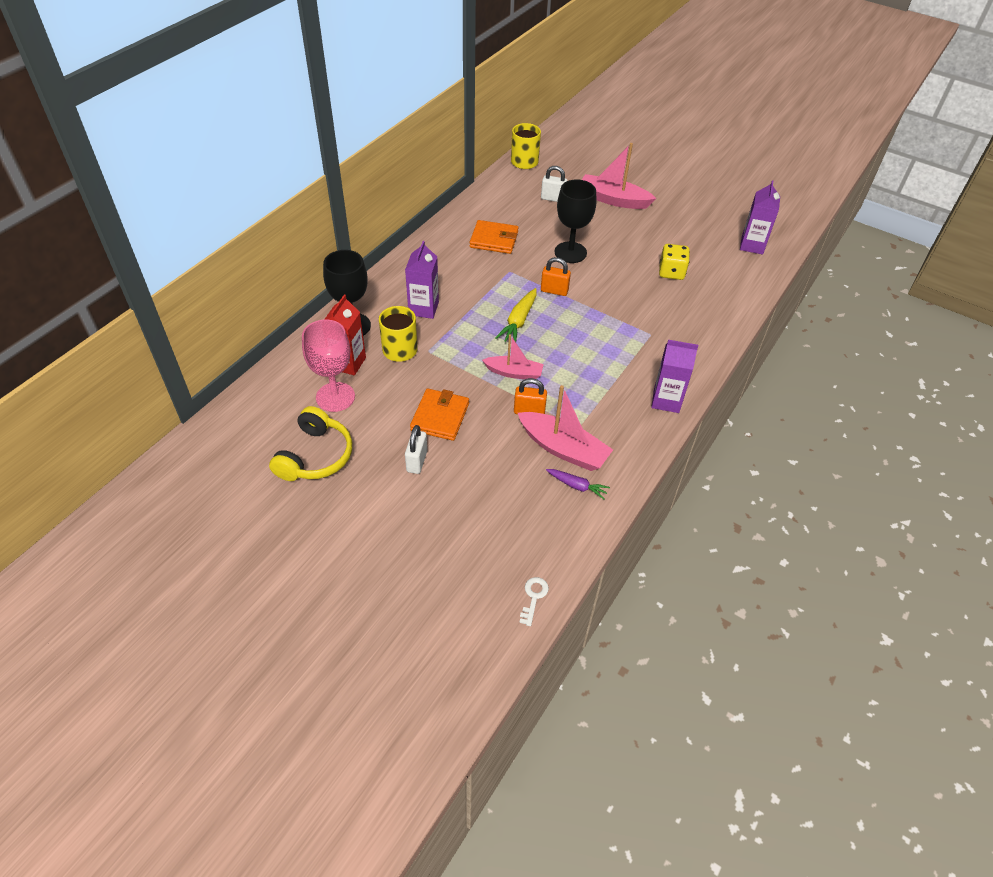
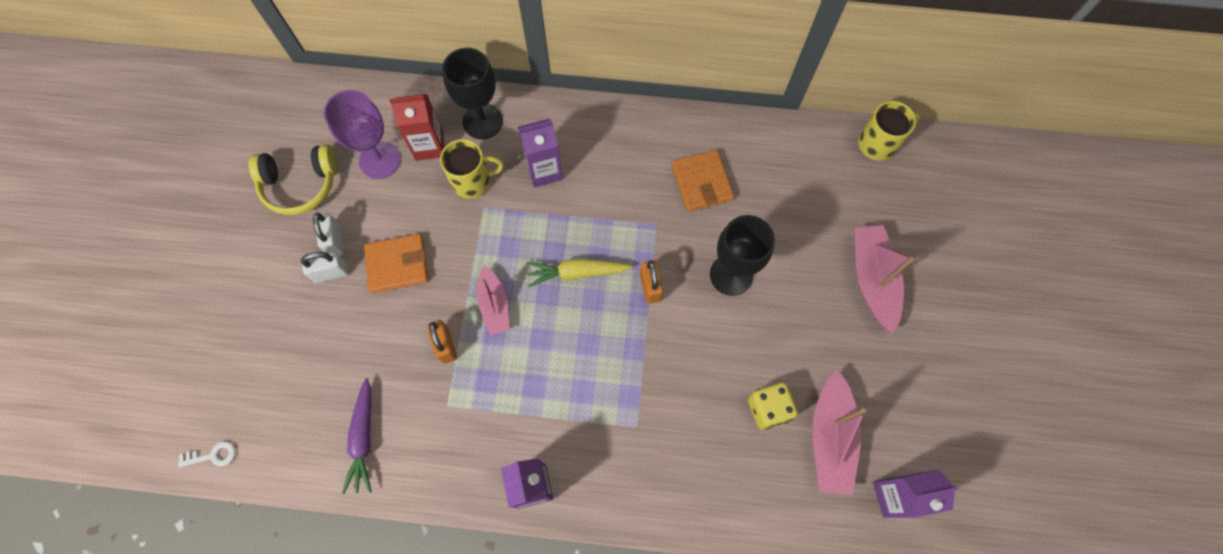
camera: 65 degrees right, 20 degrees up
(335, 397) = (380, 160): pink goblet -> purple goblet
(553, 198) = (824, 209): white padlock -> white padlock (335, 241)
(563, 449) = (408, 403): pink boat -> pink boat (830, 437)
(577, 486) = (364, 439): purple carrot -> purple carrot, size x1.52

